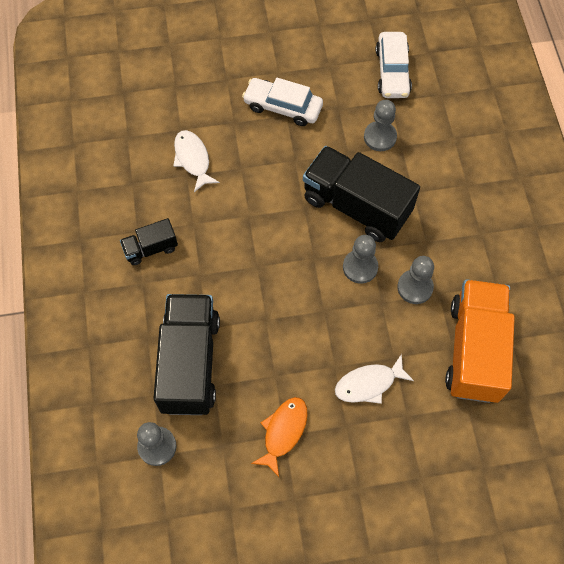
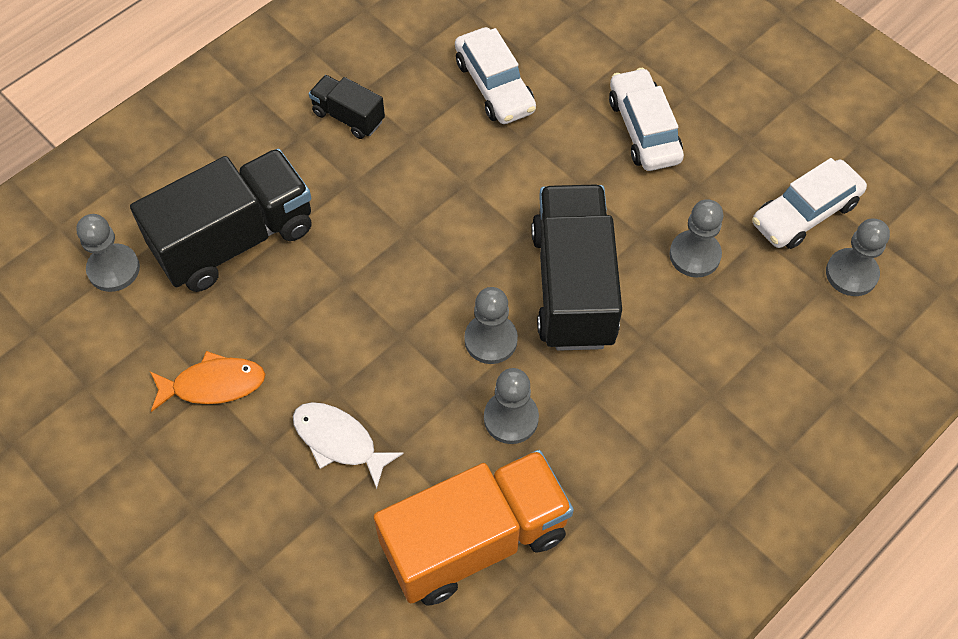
camera: 55 degrees right, 5 degrees down
(193, 159) = (494, 86): white fish -> white car
(442, 77) = (851, 273): none -> grey pawn

